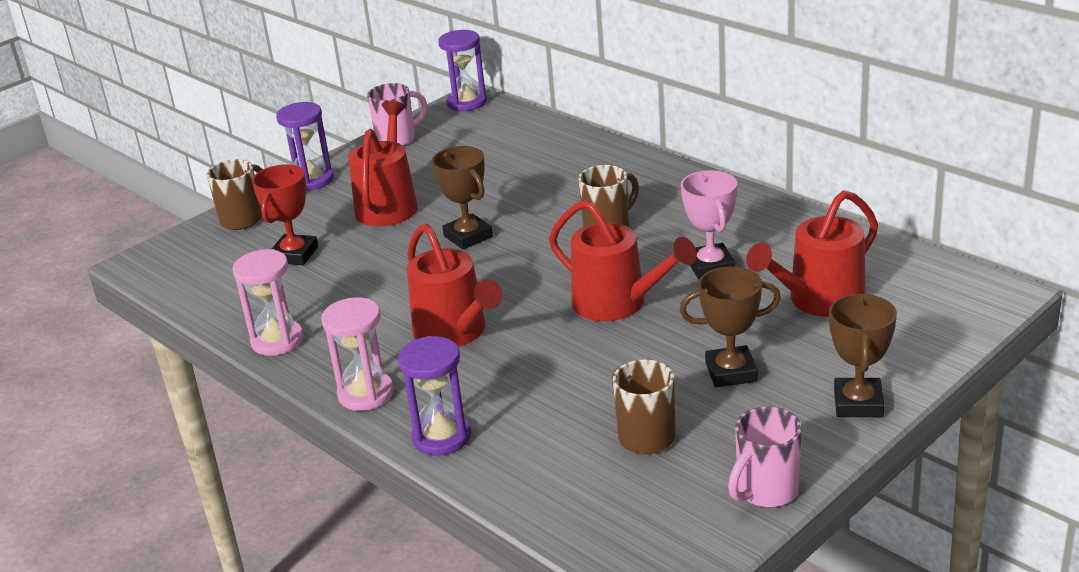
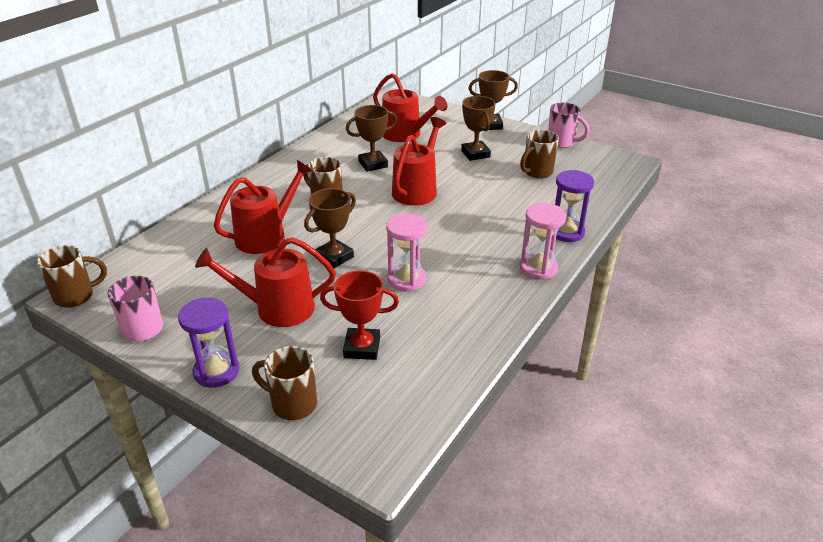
camera: 105 degrees left, 5 degrees up
(277, 341) = (491, 325): pink hourglass -> pink hourglass (407, 280)
(454, 332) = (460, 244): red watering can -> red watering can (266, 236)
(467, 103) = (76, 296): purple hourglass -> brown mug
(710, 266) = (373, 164): pink trophy -> brown trophy

